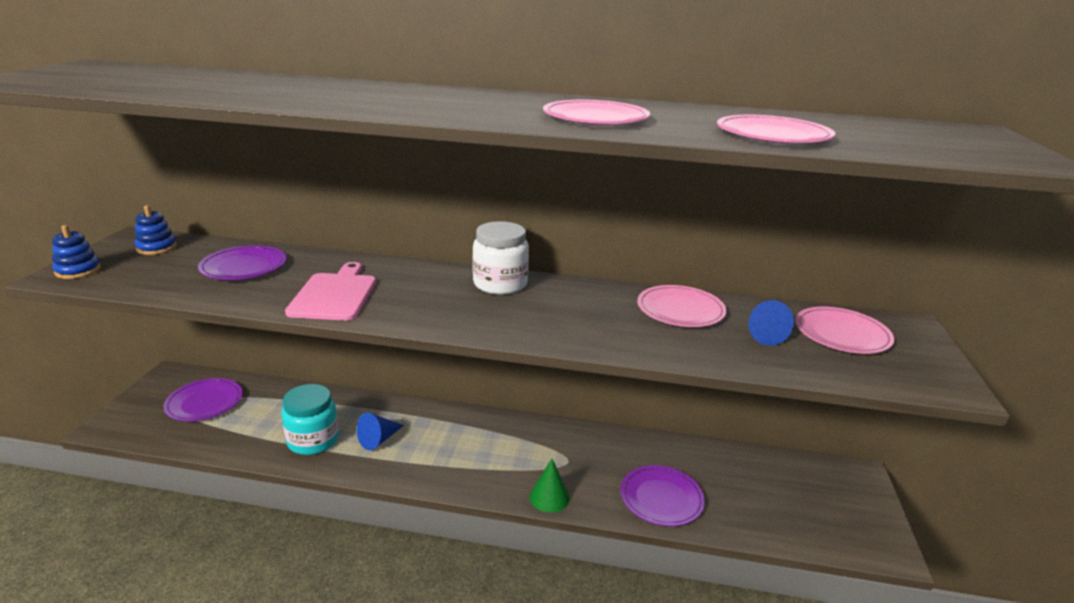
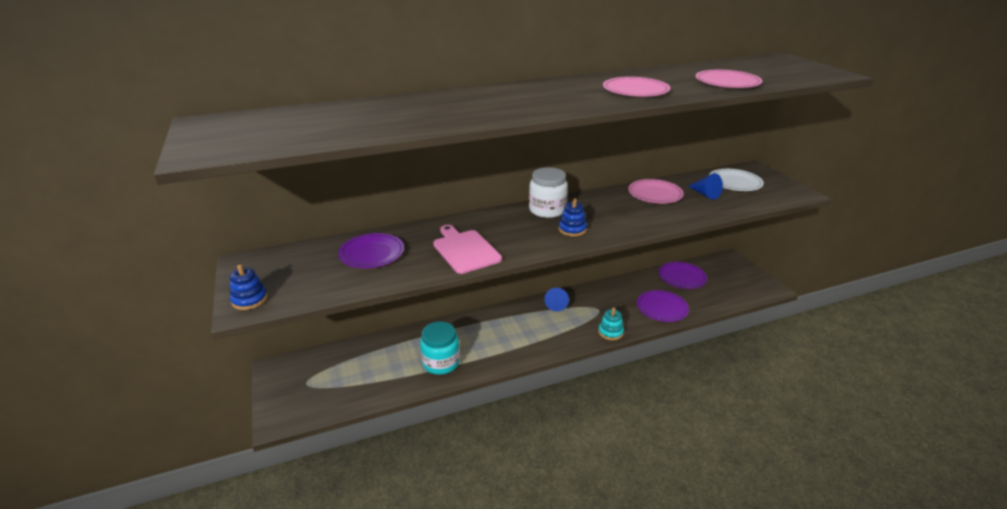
camera: 30 degrees left, 5 degrees up
(156, 248) = (278, 263): blue stacking toy -> blue stacking toy (572, 229)
(204, 403) = (331, 373): purple plate -> purple plate (682, 277)
(379, 439) = (481, 344): blue cone -> blue cone (556, 304)
(549, 497) = (610, 332): green cone -> turquoise stacking toy
(842, 334) = (735, 182): pink plate -> white plate

